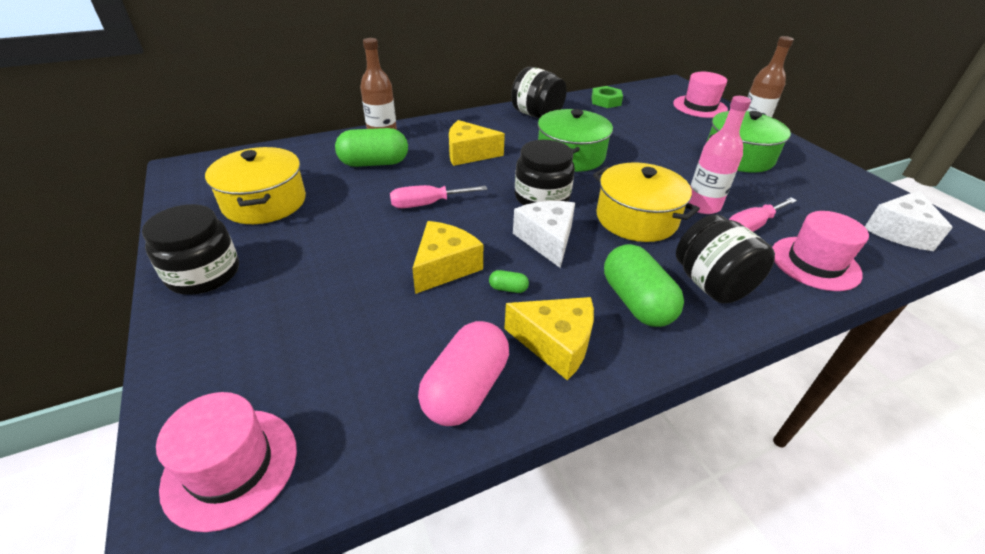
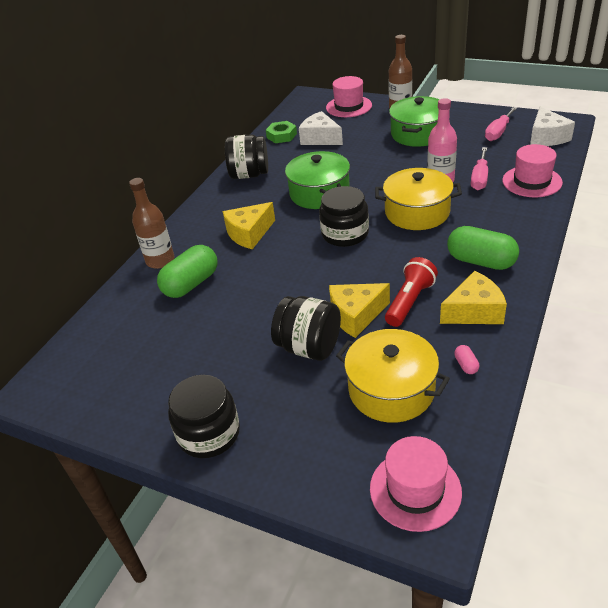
camera: 35 degrees left, 0 degrees up
(264, 202) = (159, 364): yellow pot -> yellow pot (391, 390)
(427, 204) = (280, 286): pink screwdriver -> pink screwdriver (498, 132)
(444, 267) = (356, 315): yellow cheese -> yellow cheese turned 105 degrees counterclockwise
(466, 389) = (466, 365): pink capsule -> pink capsule, size x0.42
(508, 288) = (409, 301): green capsule -> red flashlight
(547, 240) = (388, 259): white cheese -> white cheese (320, 138)
(711, 284) = (502, 226): black jar -> black jar (309, 347)

